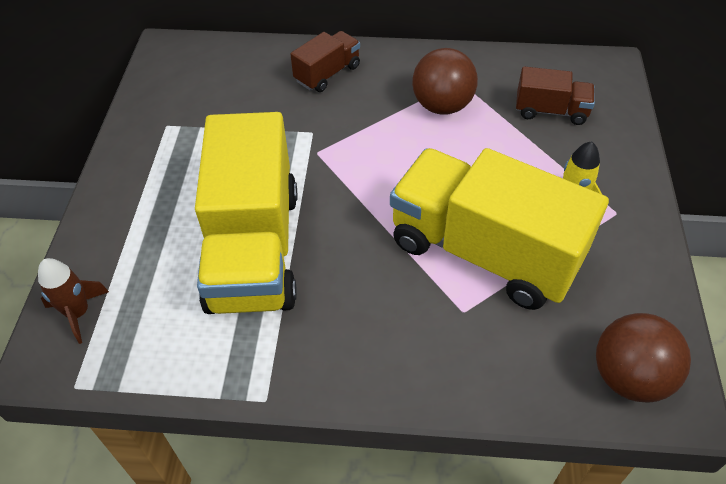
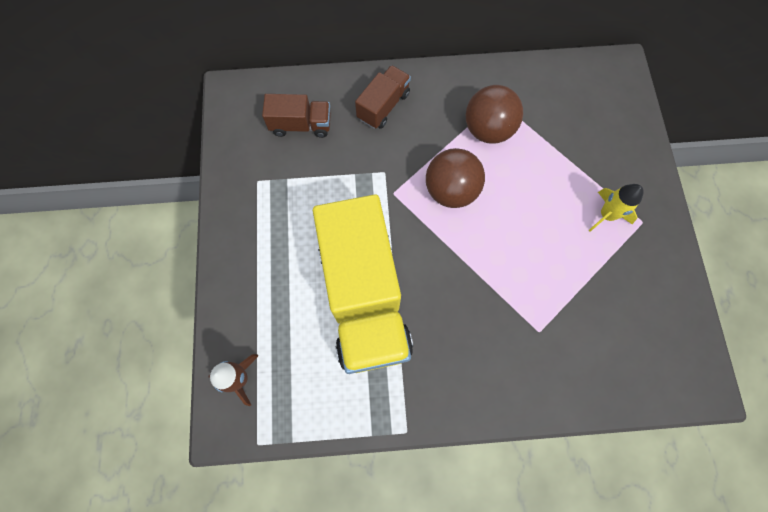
camera: 10 degrees left, 20 degrees up
(484, 252) = (546, 274): yellow truck -> none
(551, 111) = (578, 124): brown truck -> brown truck (301, 125)
(629, 377) = (668, 370): brown ball -> brown ball (451, 190)

